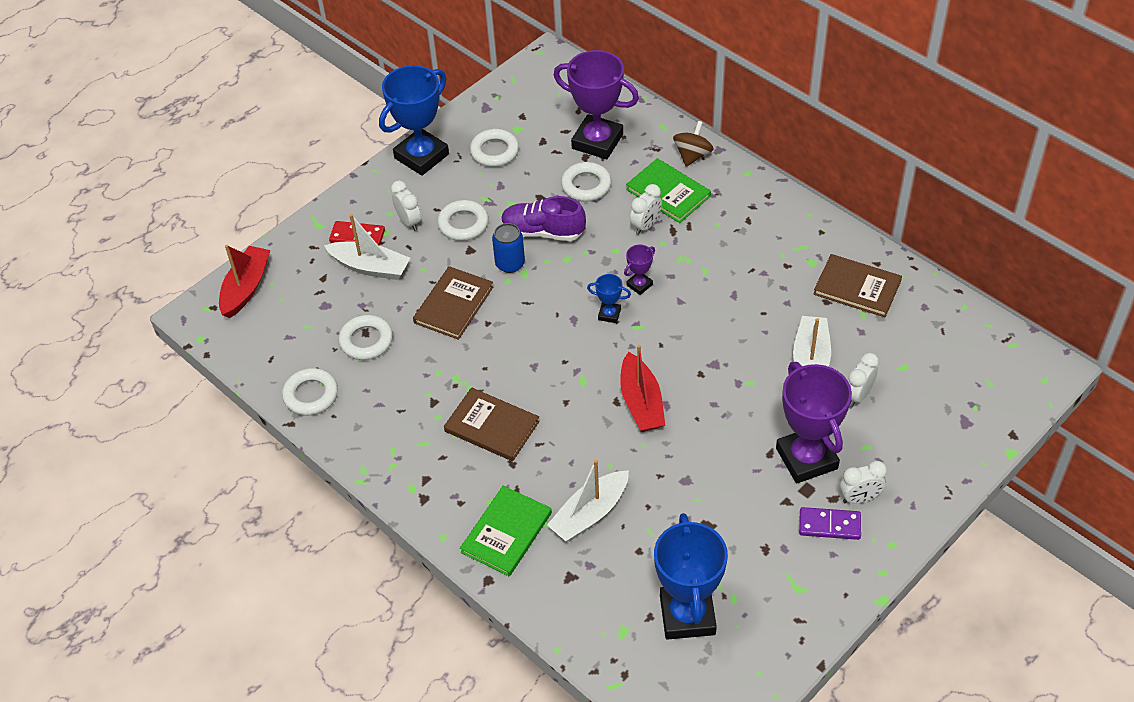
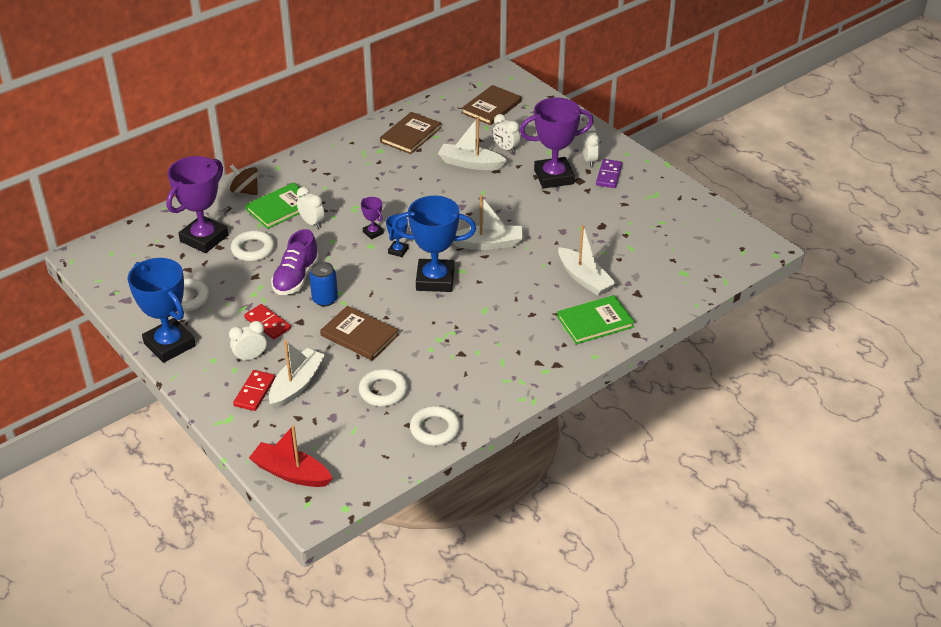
camera: 85 degrees left, 10 degrees down
(463, 224) = (267, 323): white ring -> red domino
(492, 426) = (493, 322): brown book -> brown book (491, 107)
(506, 532) = (595, 322): green book -> green book turned 60 degrees counterclockwise
(641, 402) = (488, 244): red boat -> white boat
(687, 615) = (672, 243): blue trophy -> blue trophy (435, 280)

